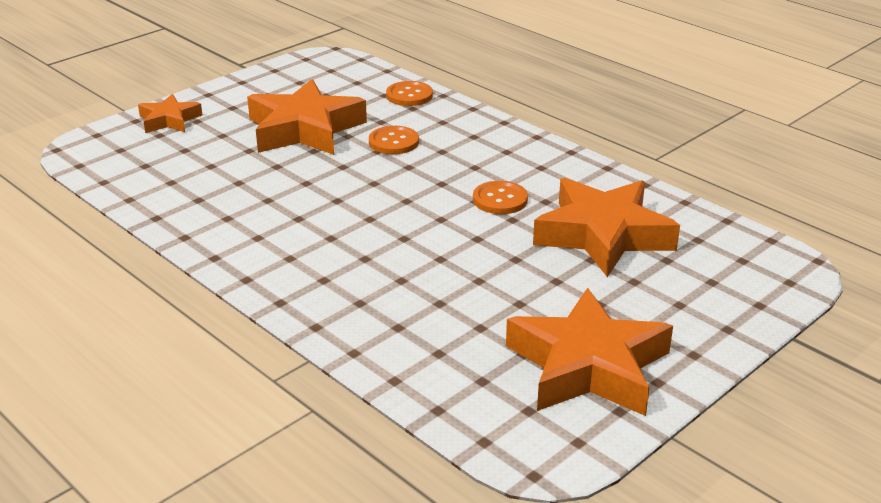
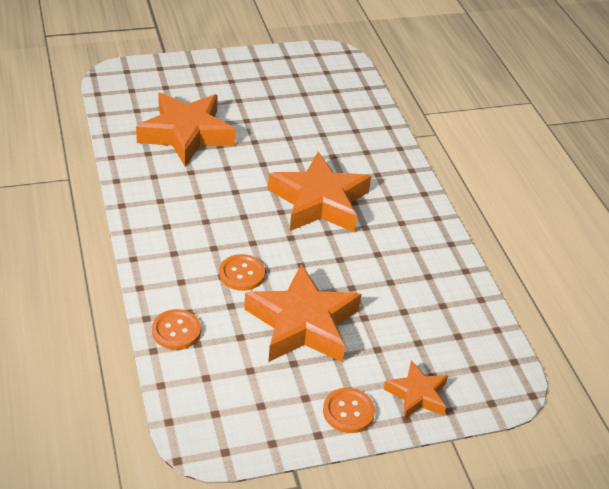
camera: 155 degrees left, 10 degrees up
(500, 199) = (219, 185): orange button -> orange button (348, 411)
(588, 366) = (280, 76): orange star -> orange star (319, 202)

